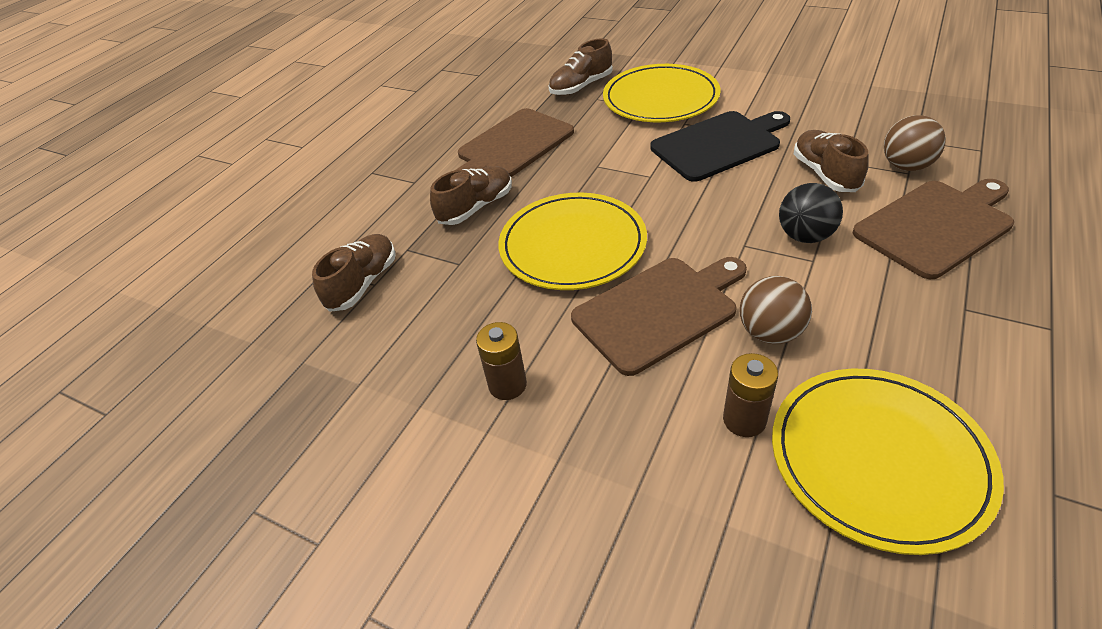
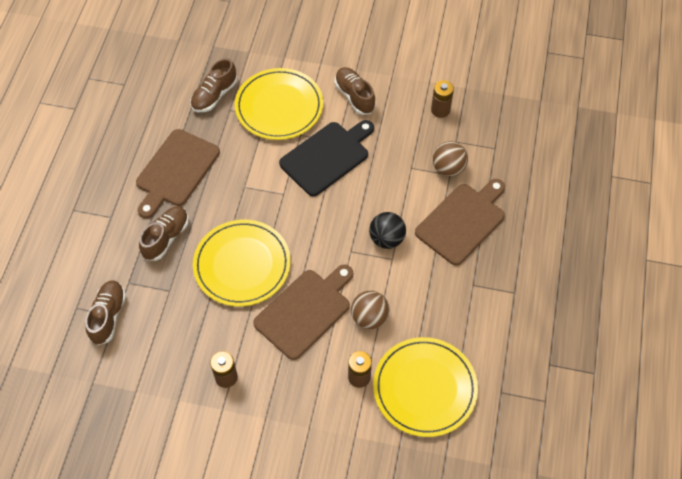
camera: 20 degrees left, 15 degrees up
(825, 174) = (398, 180): brown shoe -> brown shoe (354, 96)
(889, 110) = (440, 110): none -> brown battery

